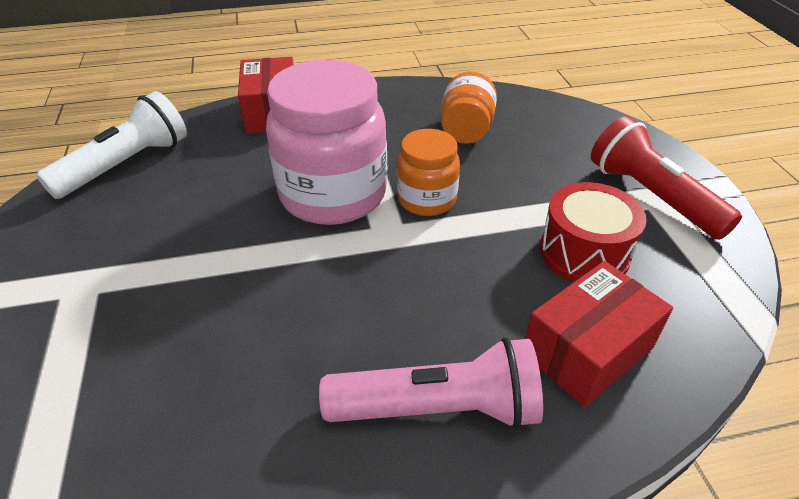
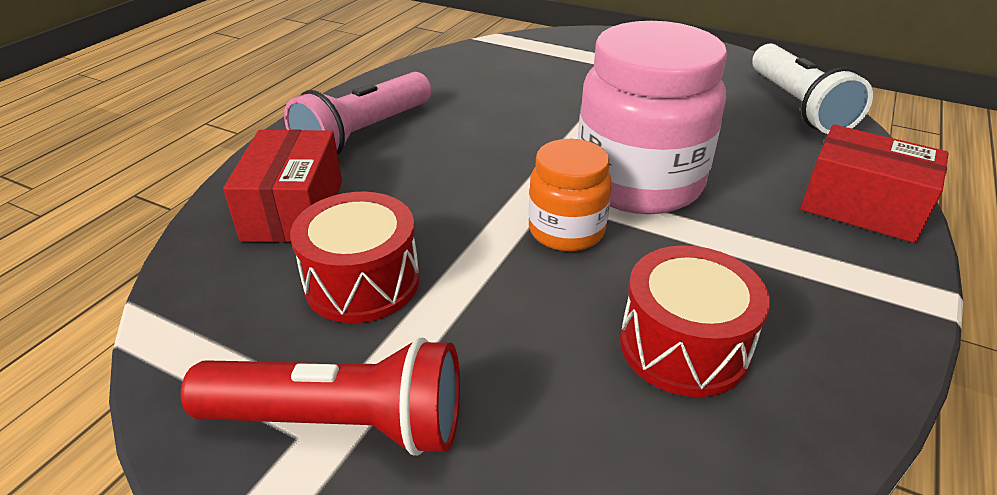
camera: 130 degrees right, 5 degrees down
(466, 130) = (683, 346): orange jar -> red drum

